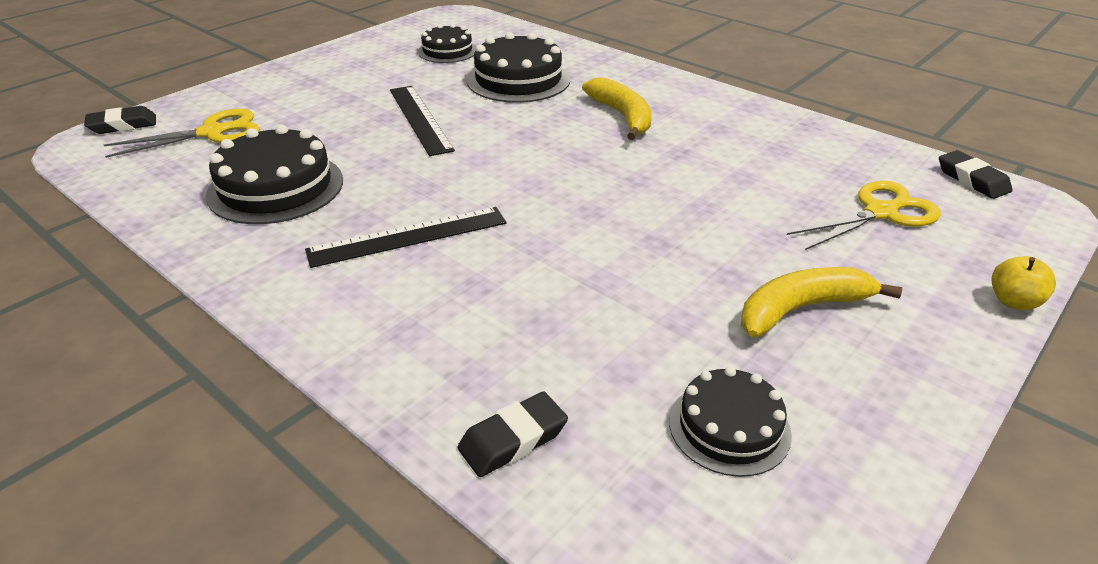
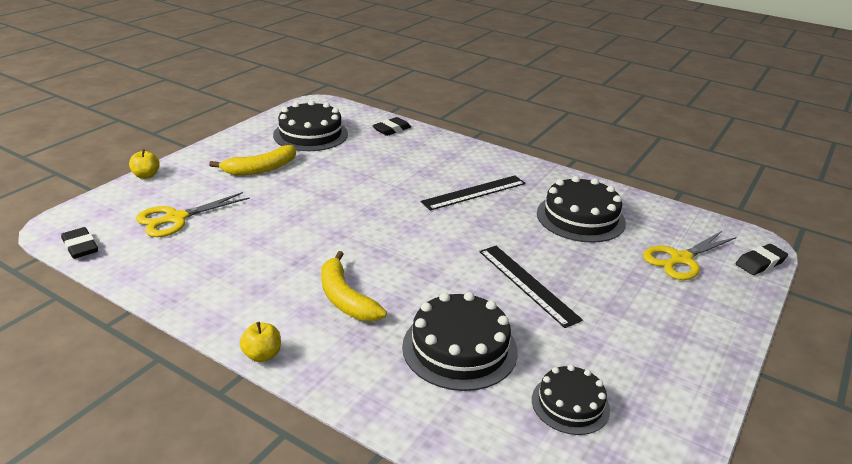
camera: 170 degrees right, 5 degrees down
(693, 84) = (262, 355): none -> yellow apple
(729, 427) = (310, 134): black cake -> black cake, size x1.61

